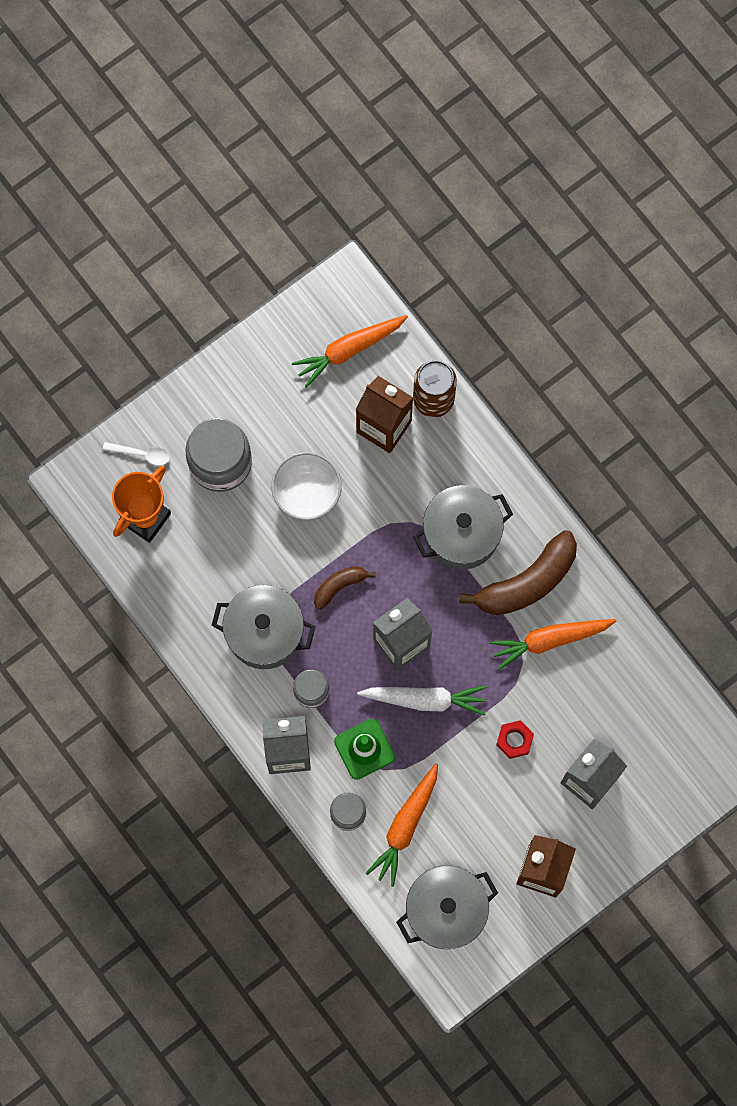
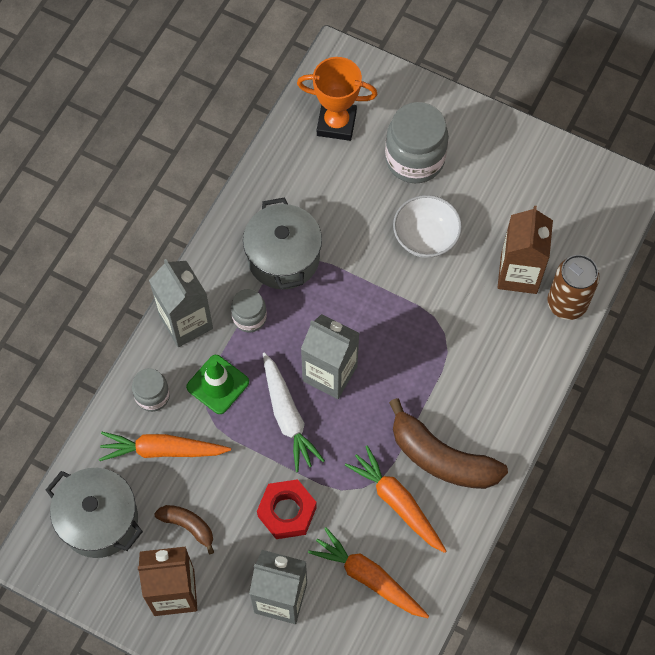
camera: 65 degrees right, 10 degrees down
(142, 454) = (389, 98): white spoon -> none
(339, 586) = (355, 300): brown banana -> brown banana (188, 526)
(349, 350) = (571, 216): orange carrot -> orange carrot (368, 577)
(461, 533) = (457, 381): grey pot -> none
(514, 740) = (287, 512): red nut -> red nut, size x1.51

